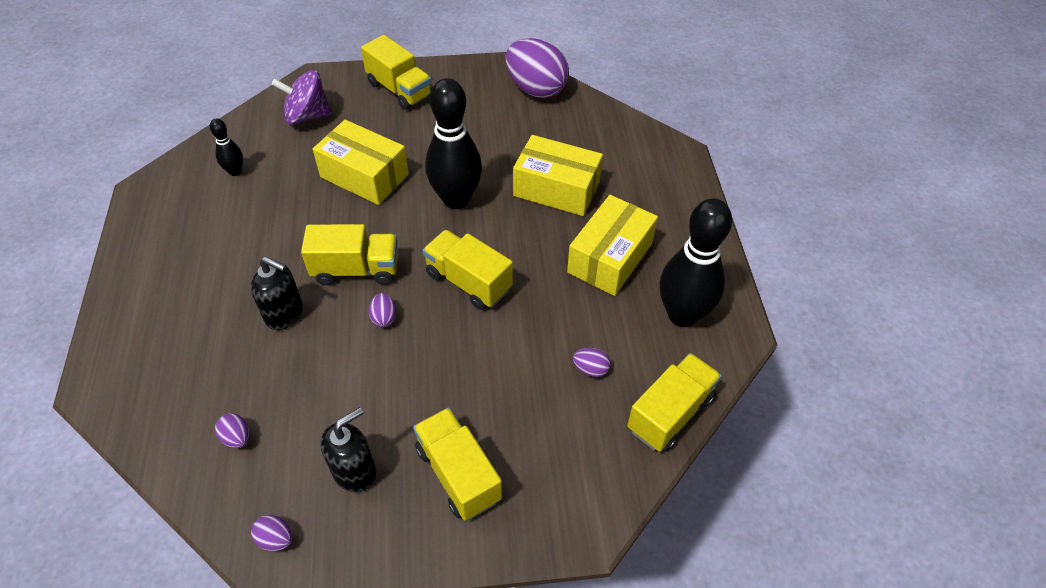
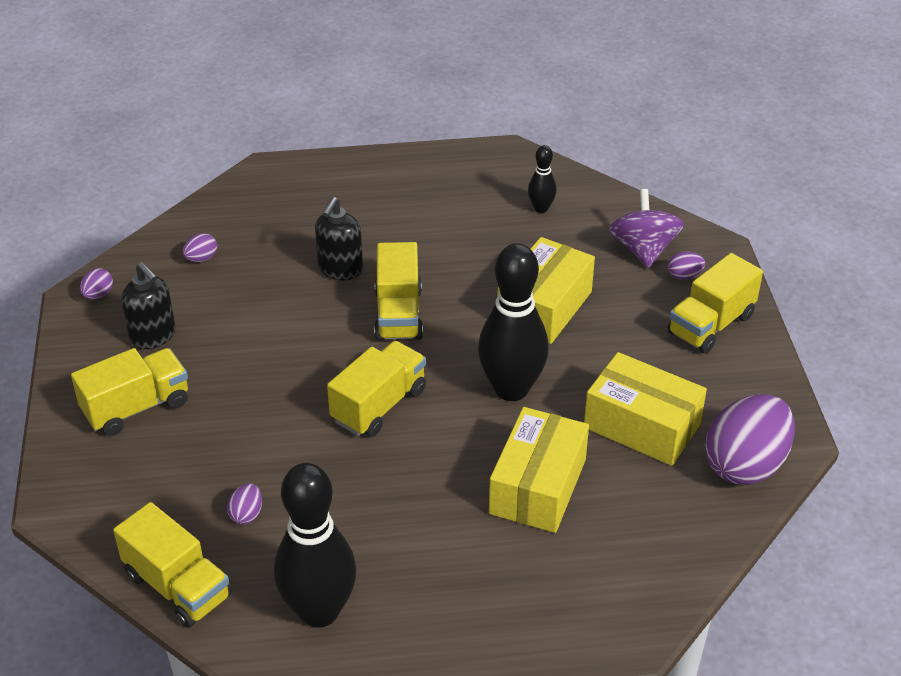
camera: 90 degrees right, 10 degrees down
(384, 318) = (331, 341): purple egg -> purple egg (684, 276)
(610, 258) = (416, 539): yellow box -> yellow box (642, 426)

